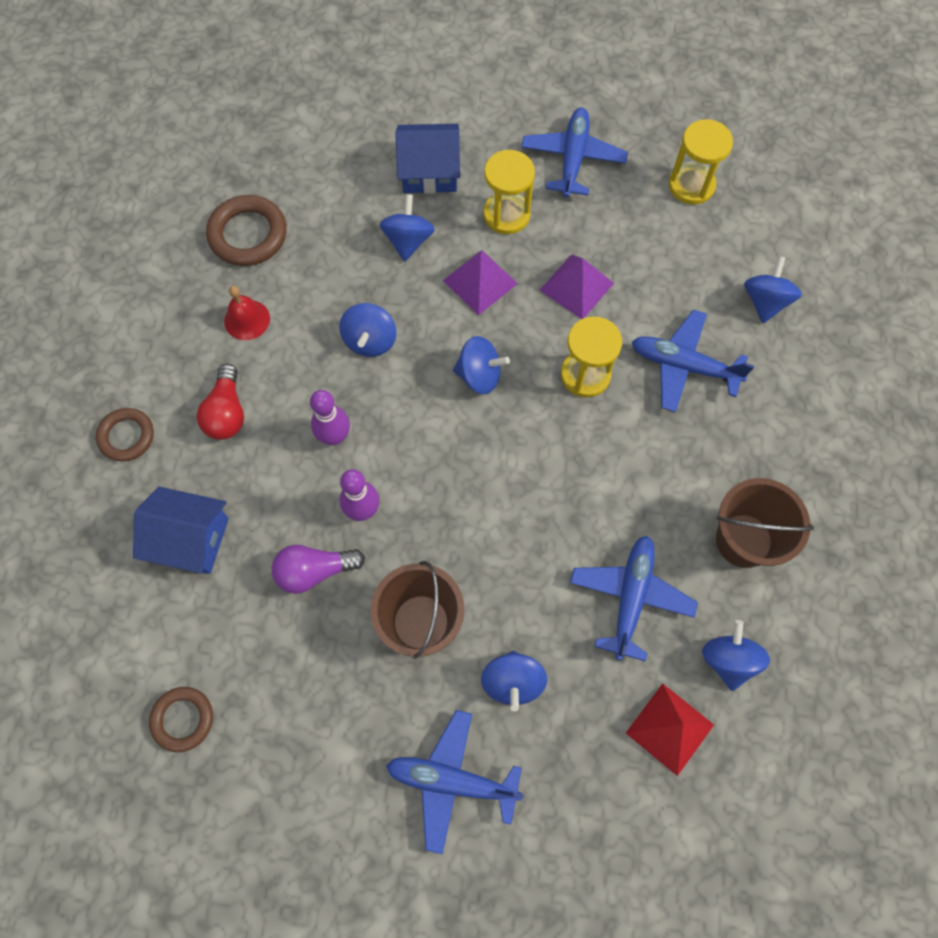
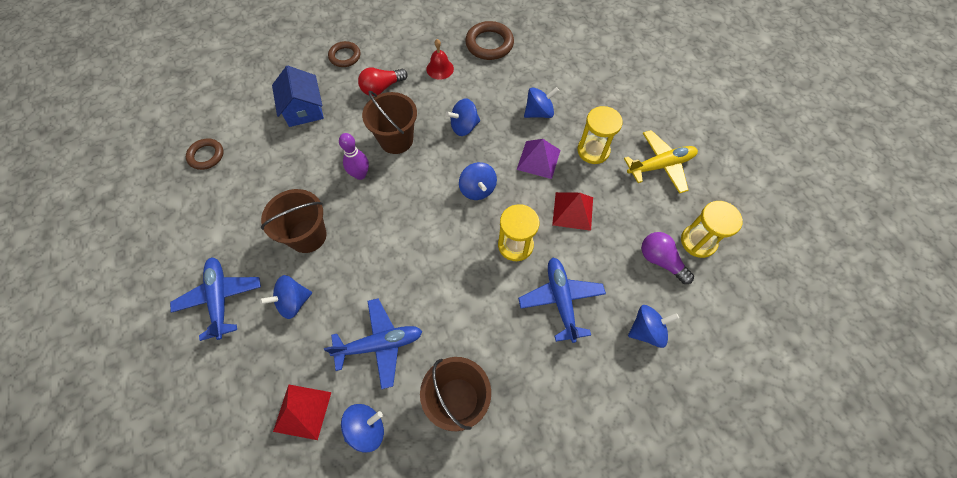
camera: 60 degrees right, 5 degrees down
(315, 571) = (313, 171): purple light bulb -> purple light bulb (660, 261)
(334, 436) = (396, 140): purple bowling pin -> brown bucket
(429, 171) = (591, 100): blue house -> none
(573, 158) = (660, 165): blue plane -> yellow plane
(577, 286) = (573, 211): purple pyramid -> red pyramid

